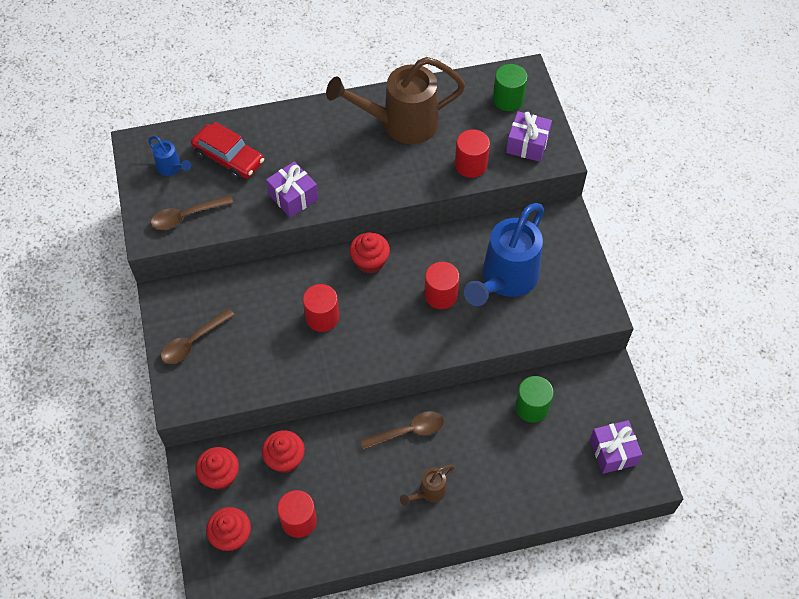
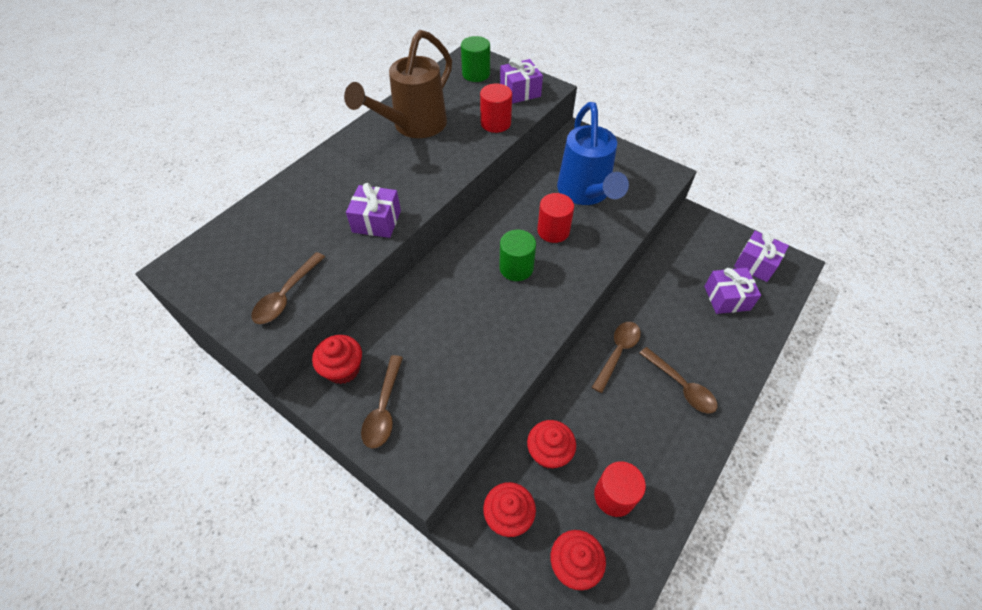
camera: 40 degrees left, 5 degrees down
(172, 168) = (233, 266): blue watering can -> none
(229, 158) = (285, 227): red car -> none
(322, 317) = (480, 307): red cylinder -> none
(370, 262) = (475, 242): red cupcake -> red cupcake (343, 369)
(428, 492) = (681, 386): brown watering can -> brown spoon
(532, 407) = (676, 273): green cylinder -> green cylinder (516, 268)
(549, 459) = (726, 298): none -> purple gift

